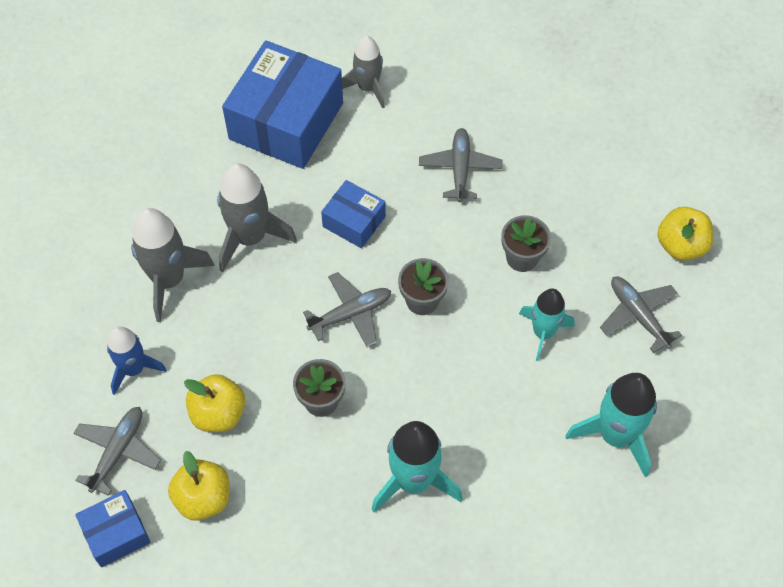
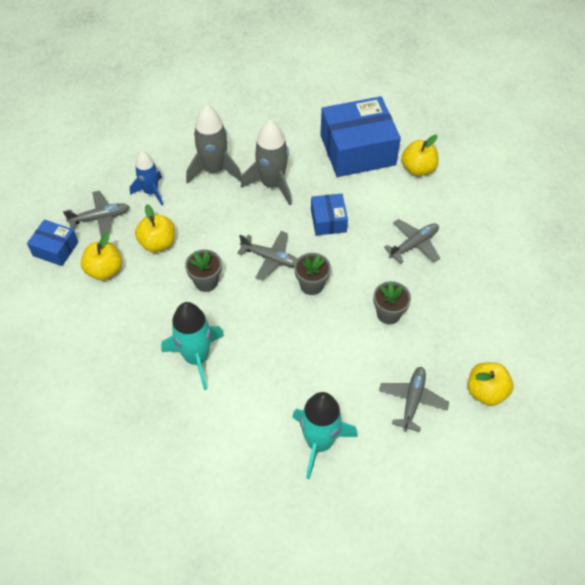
camera: 50 degrees right, 5 degrees down
(368, 88) = (418, 169): grey rocket -> yellow apple
(543, 332) = (350, 358): turquoise rocket -> none

